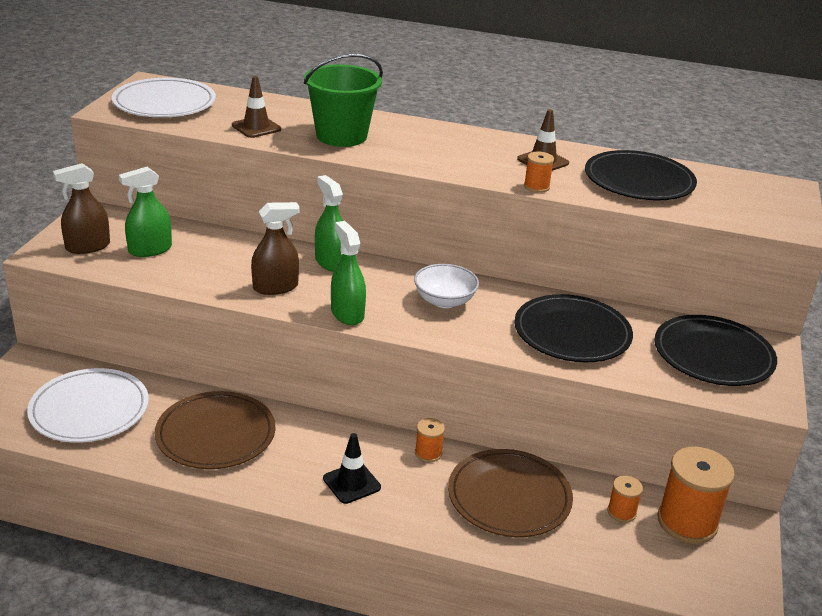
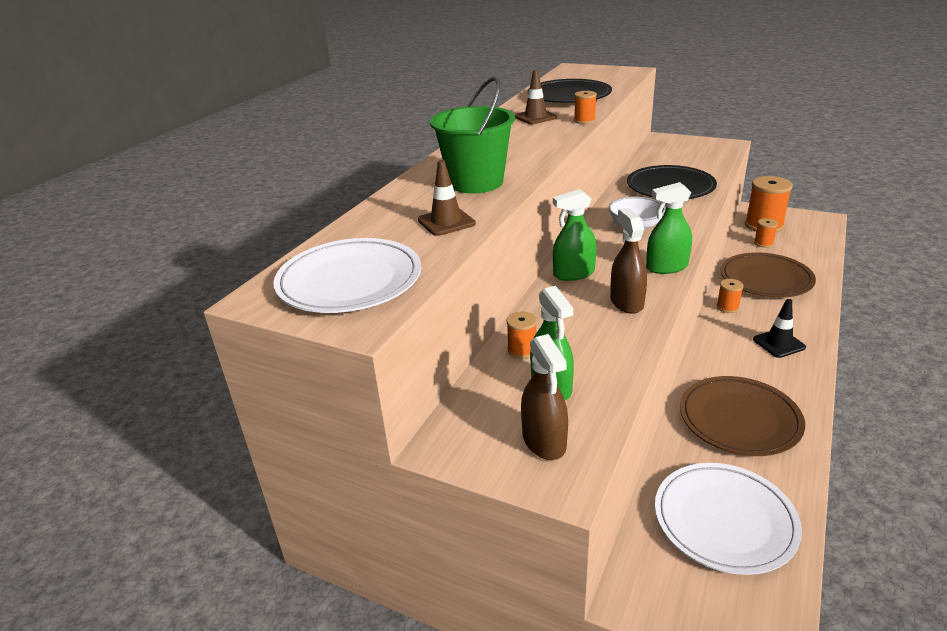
camera: 75 degrees left, 0 degrees up
(201, 238) = (522, 350): none -> orange spool
(713, 355) = (683, 152): black plate -> none

